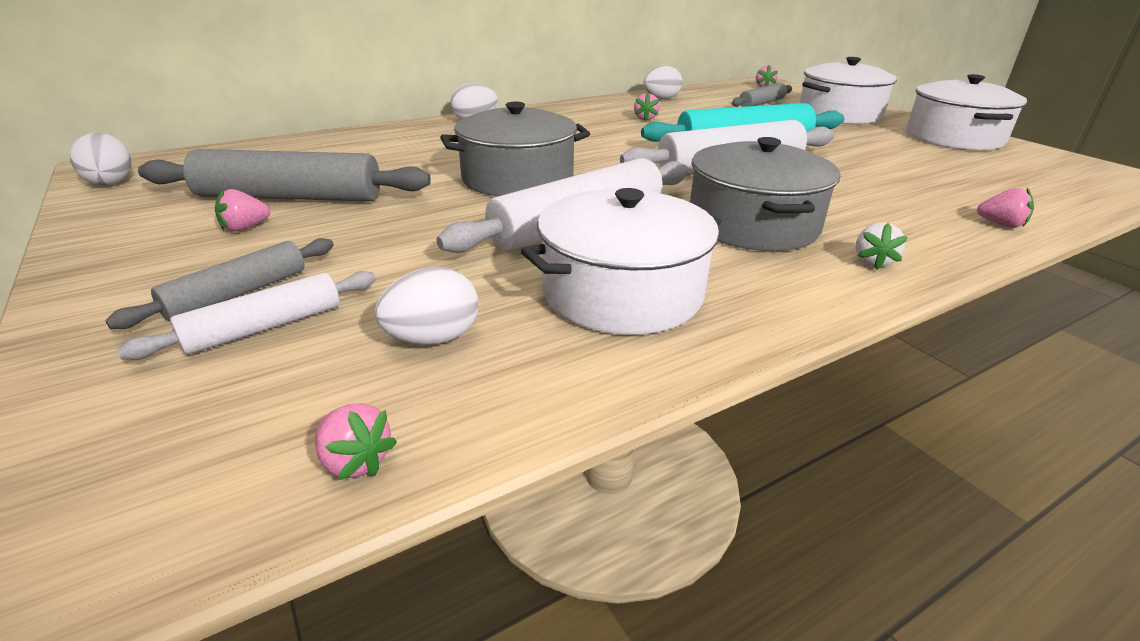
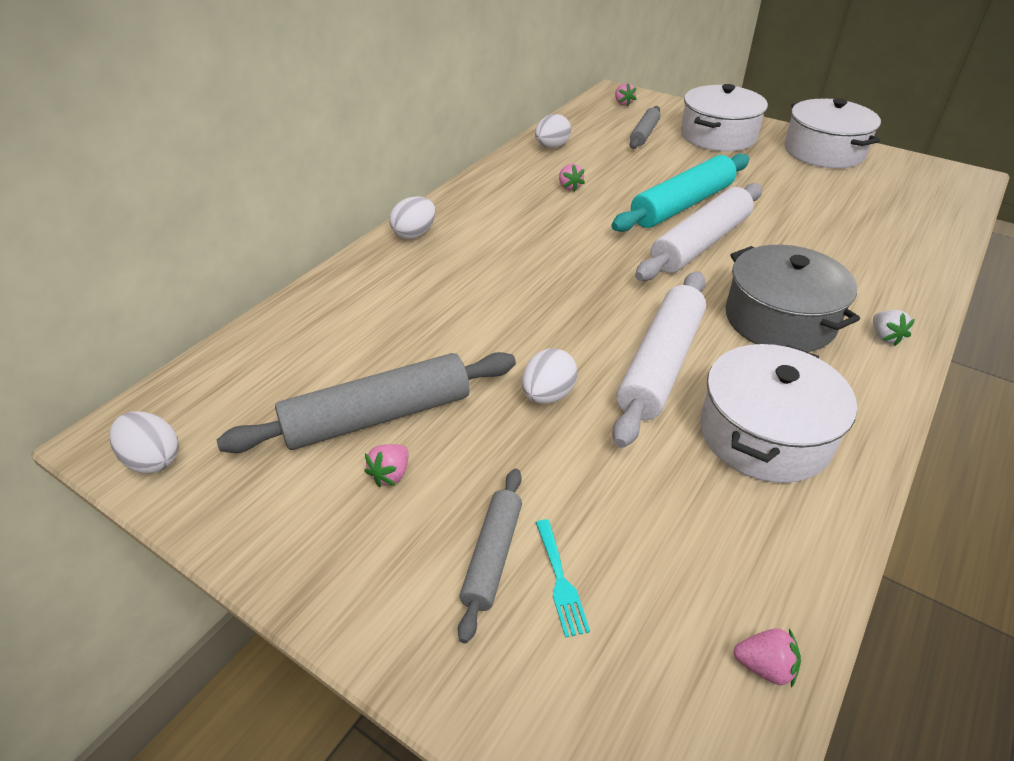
camera: 25 degrees left, 10 degrees up
(265, 327) = (560, 581): white rolling pin -> turquoise fork
(433, 338) = (692, 537): white egg -> white egg (547, 395)
(517, 178) = (551, 318): grey pot -> none
(1001, 224) = (927, 264): pink strawberry -> none

